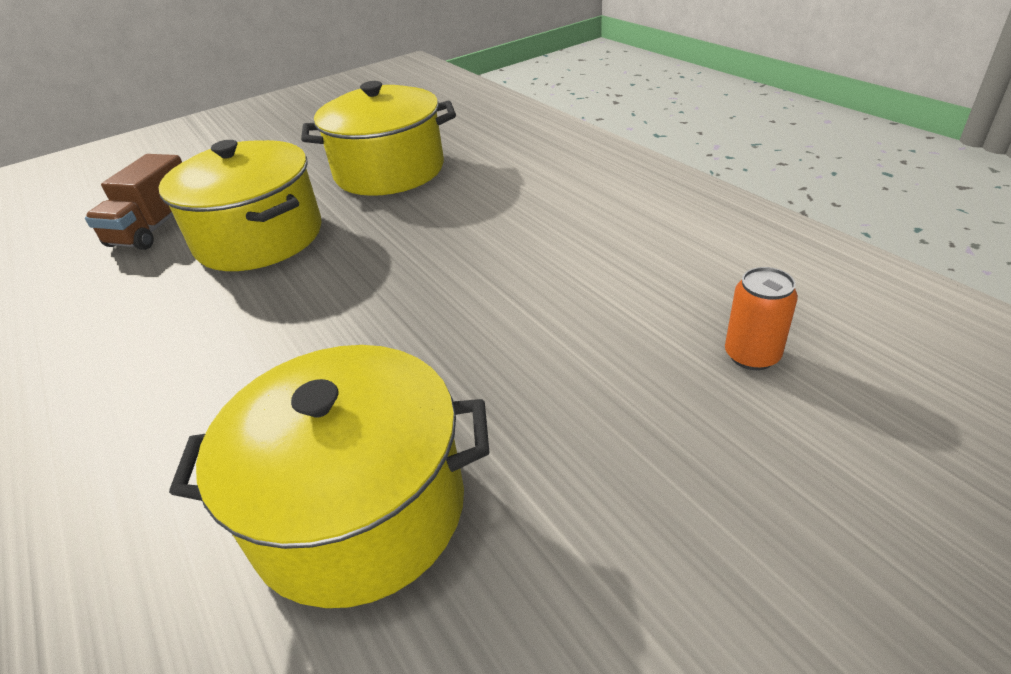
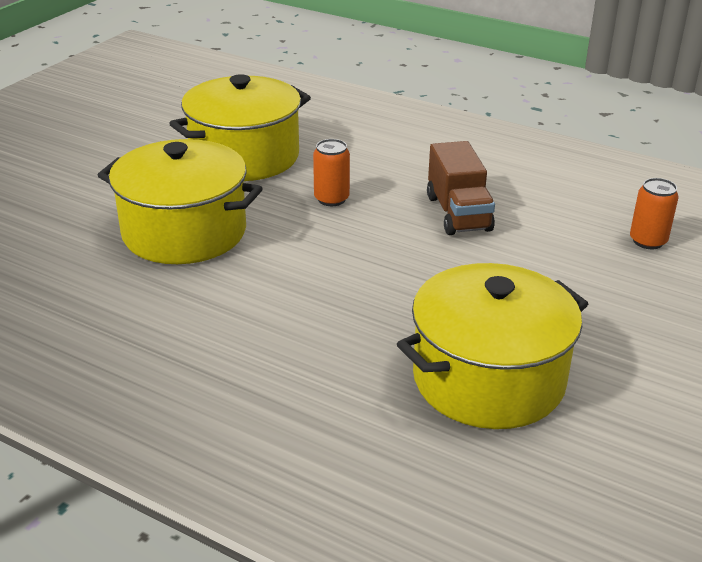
camera: 30 degrees left, 5 degrees down
(155, 227) = (54, 242): brown truck -> brown truck (458, 213)
(422, 227) = (331, 199): none -> orange can

